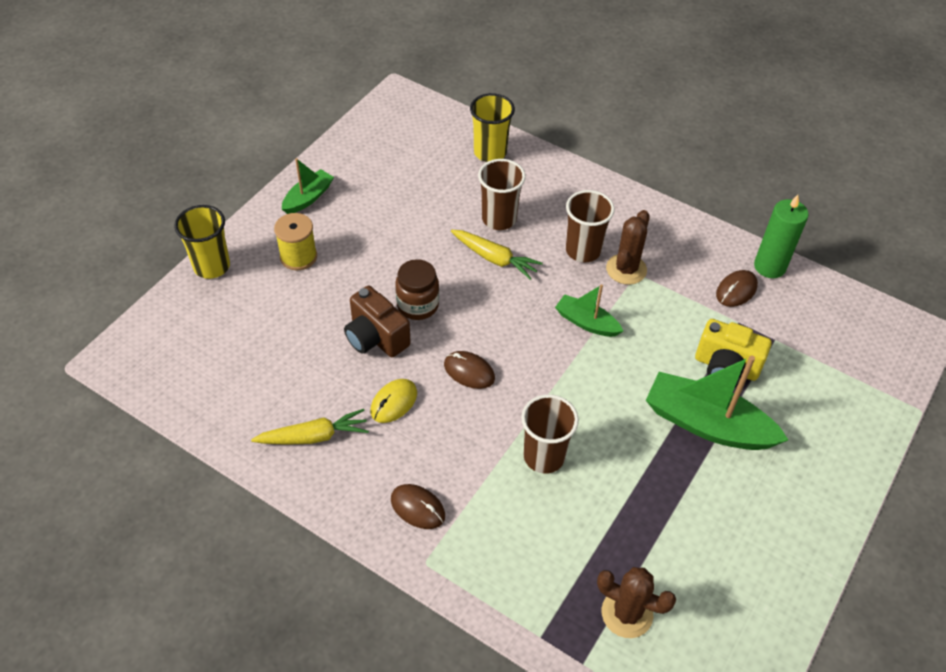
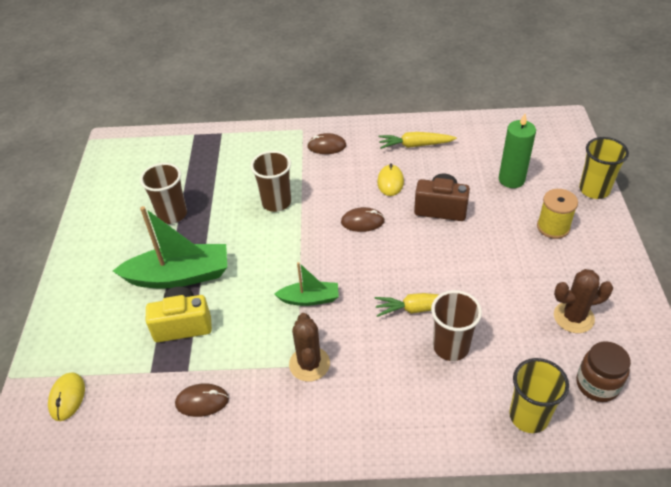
camera: 150 degrees right, 5 degrees down
(308, 198) = (608, 272): green boat -> none
(314, 436) = (415, 145): yellow carrot -> yellow carrot turned 45 degrees clockwise
(417, 305) = (438, 242): brown jar -> brown jar (597, 384)
(583, 250) = (357, 360): brown cup -> brown cup (172, 214)
(627, 613) = (182, 161): brown cactus -> brown cactus (573, 317)
(736, 290) = (202, 401): brown mouse -> brown mouse turned 75 degrees clockwise
(769, 266) = (180, 449): green candle -> green candle (511, 179)
(862, 358) = (67, 397): none -> yellow mouse

